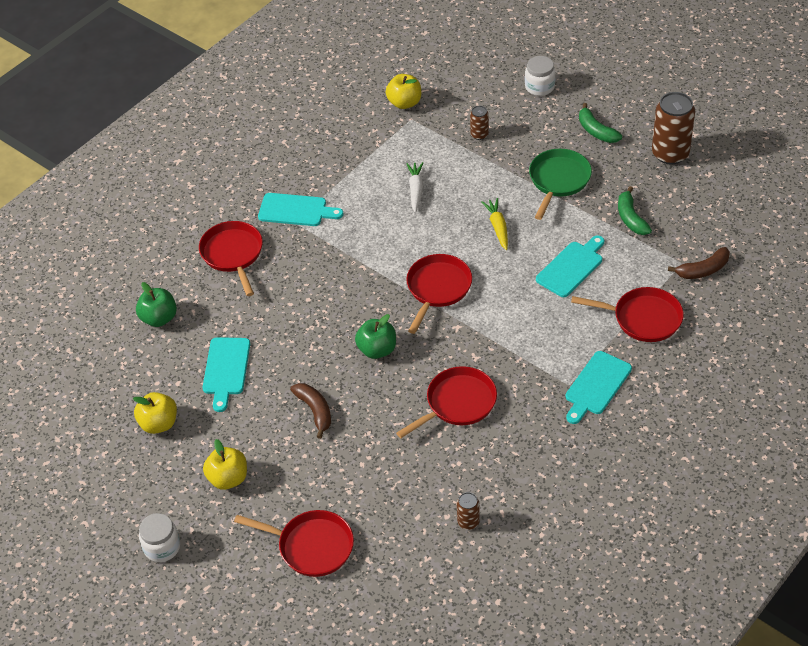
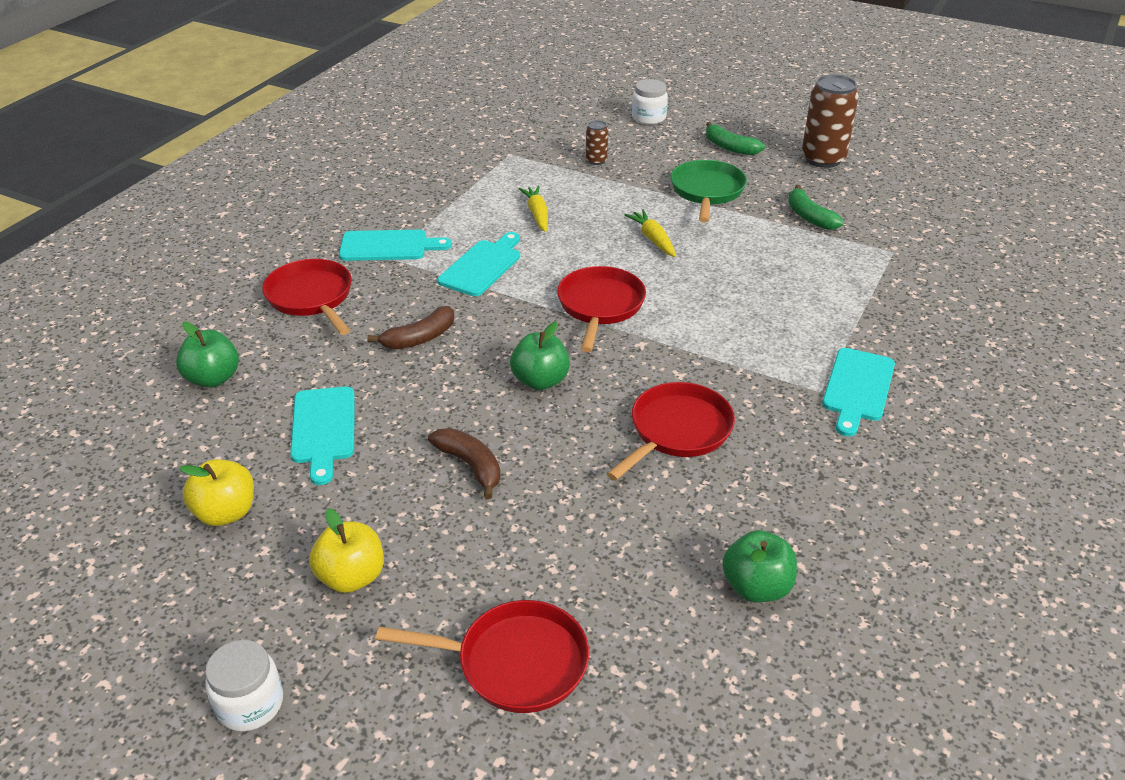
camera: 15 degrees left, 10 degrees down
(404, 103) = (497, 141): yellow apple -> none
(416, 190) = (537, 214): white carrot -> yellow carrot
(468, 522) = (756, 587): brown can -> green apple
(571, 267) = (762, 268): turquoise cutting board -> turquoise cutting board (482, 266)
(643, 318) = (877, 310): red pan -> none
(703, 270) = (922, 256): brown banana -> brown banana (419, 338)

